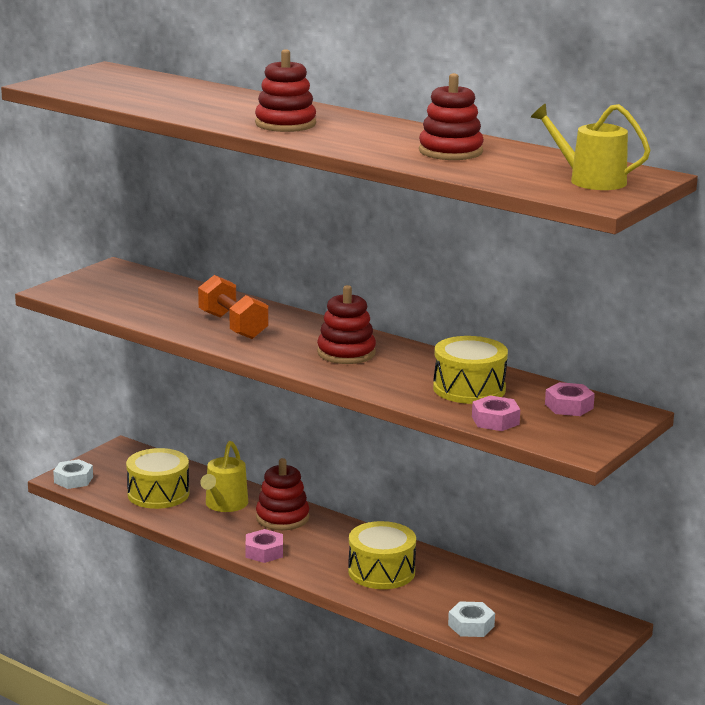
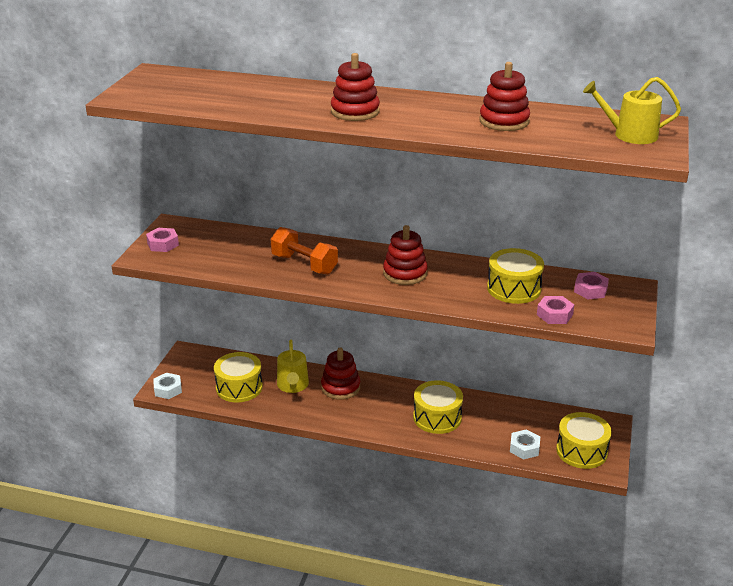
camera: 20 degrees left, 10 degrees up
(264, 552) = (347, 421): pink nut -> pink nut (163, 244)
(547, 645) = (581, 451): none -> yellow drum

